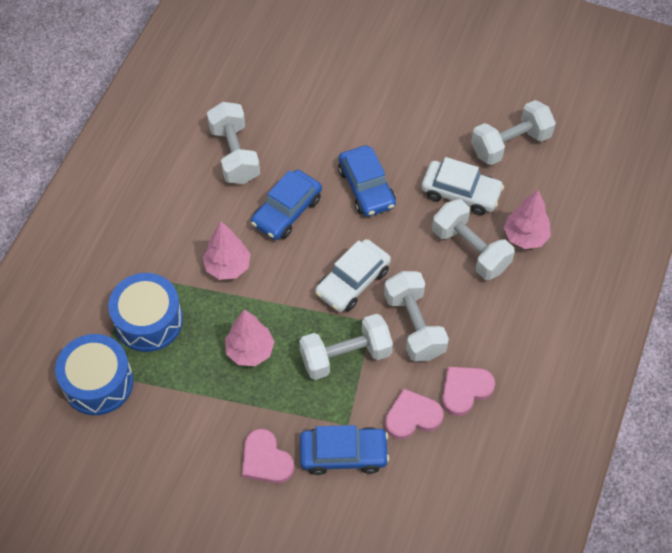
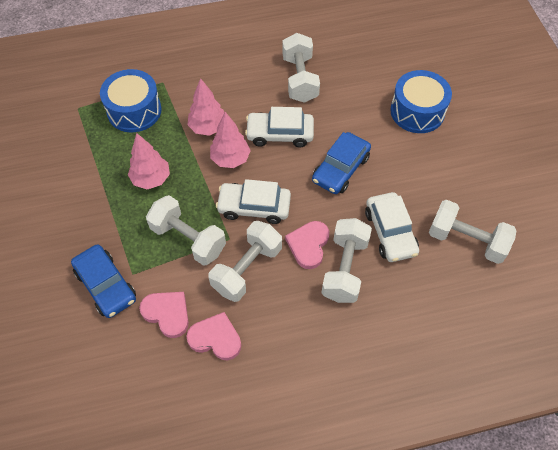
camera: 55 degrees right, 0 degrees up
(98, 382) = (70, 112): blue drum -> blue drum (417, 111)
(234, 154) = (300, 79): white dumbbell -> white dumbbell turned 45 degrees counterclockwise
(266, 460) = (71, 239): pink heart -> pink heart (308, 245)
(287, 211) = (280, 134): blue car -> white car
(525, 236) = (390, 301): pink tree -> pink tree (230, 159)

